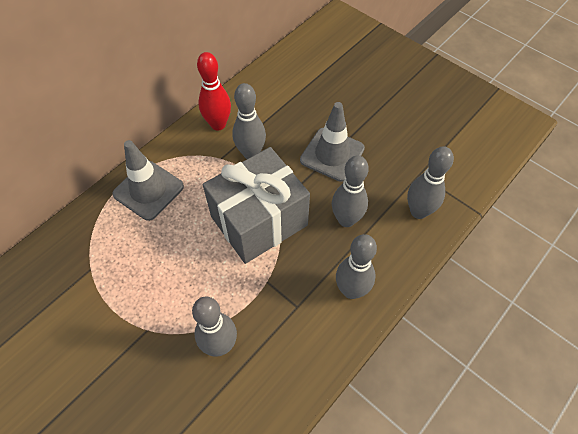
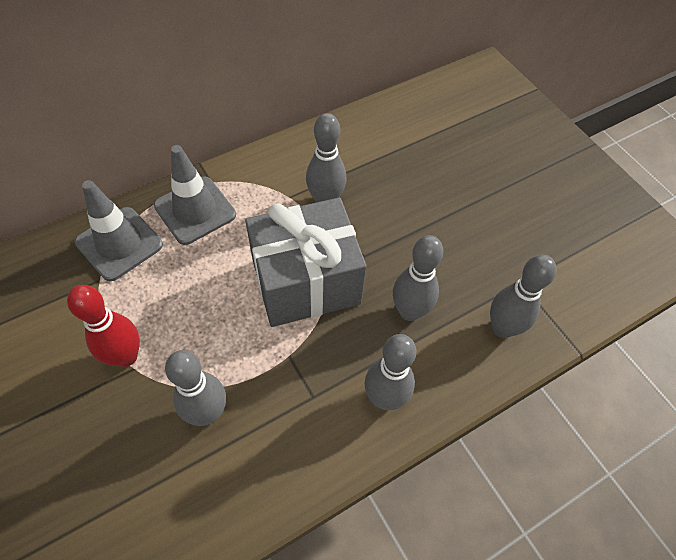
camera: 15 degrees right, 0 degrees up
(218, 124) = (300, 157): red bowling pin -> red bowling pin (126, 356)
(332, 154) = (421, 229): grey traffic cone -> grey traffic cone (119, 244)

